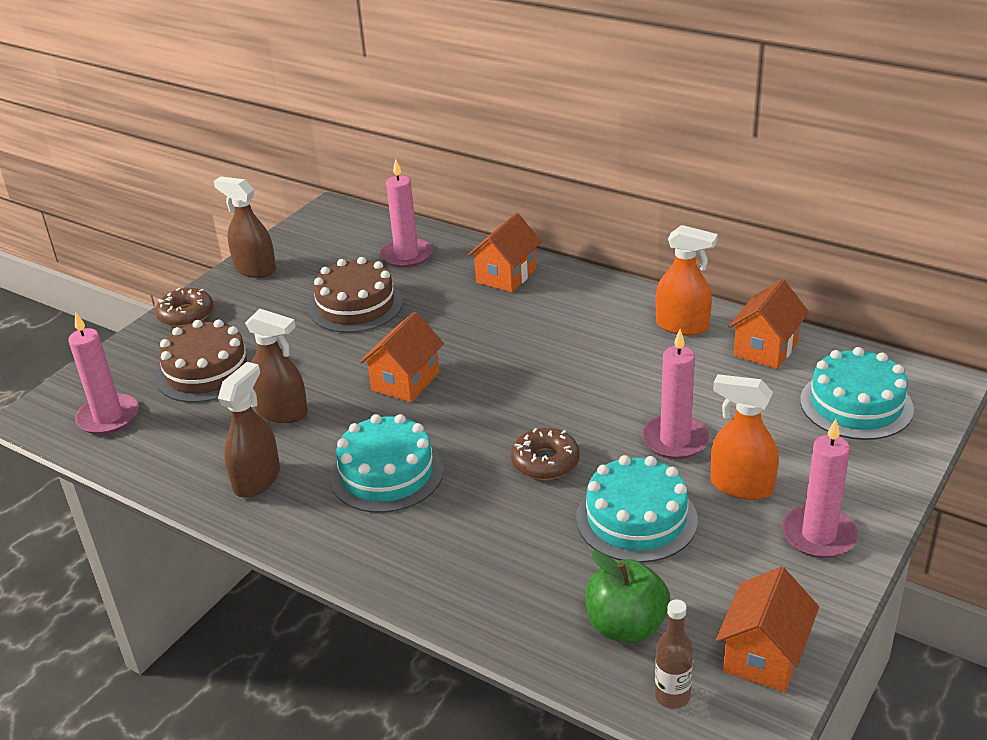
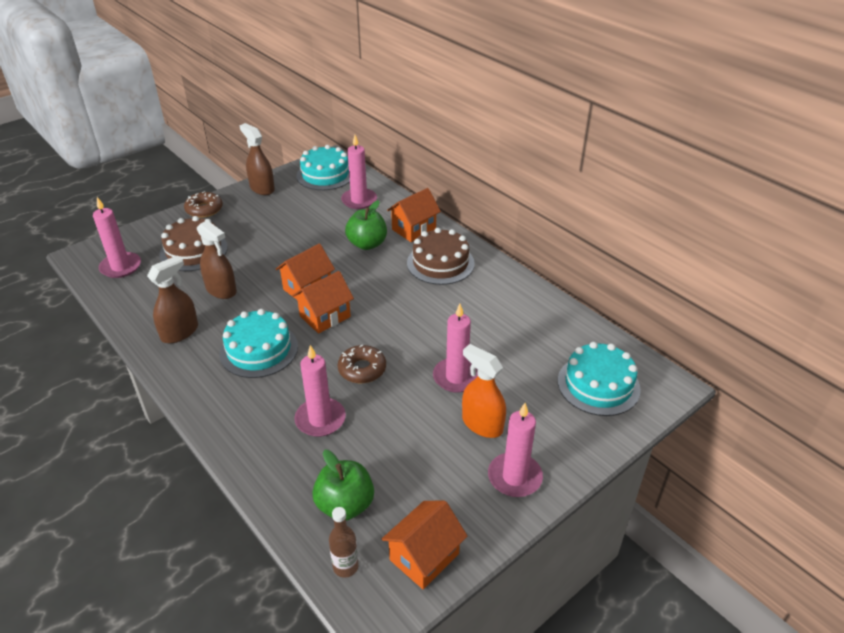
camera: 15 degrees right, 5 degrees up
(356, 306) = (308, 228): brown cake -> brown cake (440, 263)
(453, 308) = (367, 244): none -> green apple
(528, 536) = (320, 419): none -> pink candle
(636, 519) = (397, 428): turquoise cake -> turquoise cake (325, 175)
(682, 326) = (510, 294): orange spray bottle -> none
(765, 348) = (558, 325): orange house -> orange house (325, 316)

